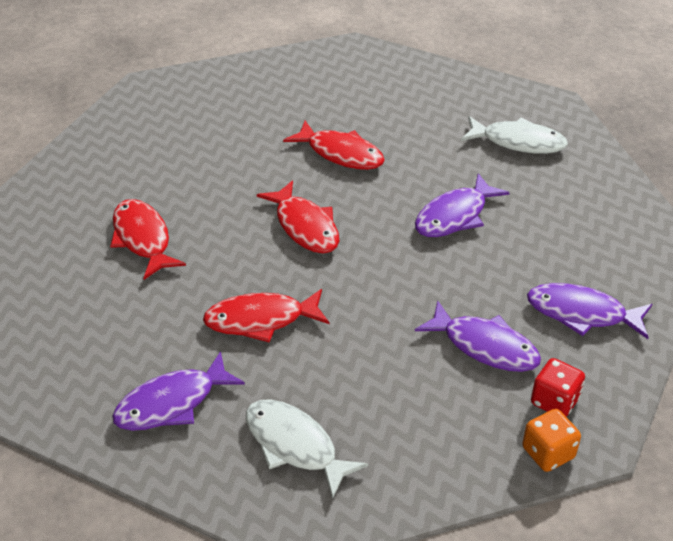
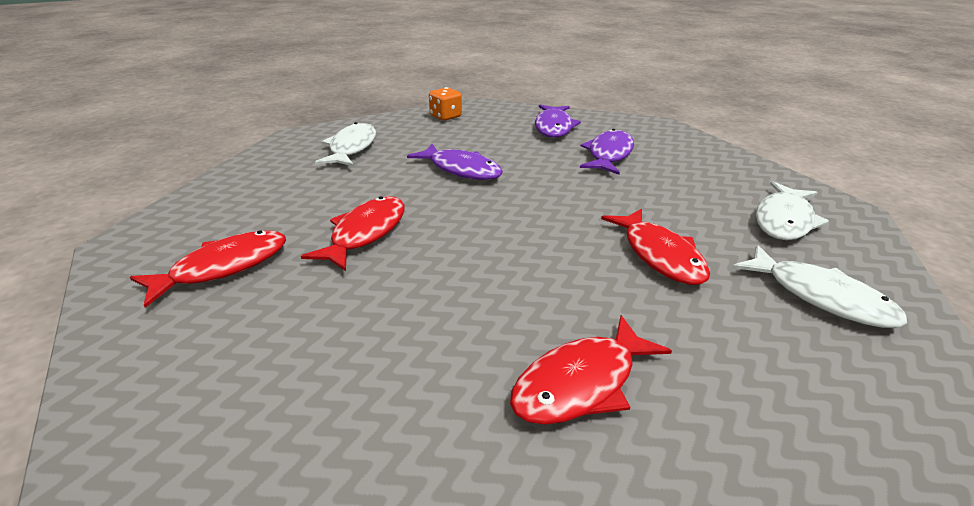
camera: 100 degrees left, 10 degrees down
(172, 403) = (820, 297): purple fish -> white fish
(305, 226) = (502, 244): red fish -> red fish (224, 267)
(548, 453) = (684, 136): orange dice -> orange dice (445, 116)
(554, 401) = (640, 134): red dice -> none

